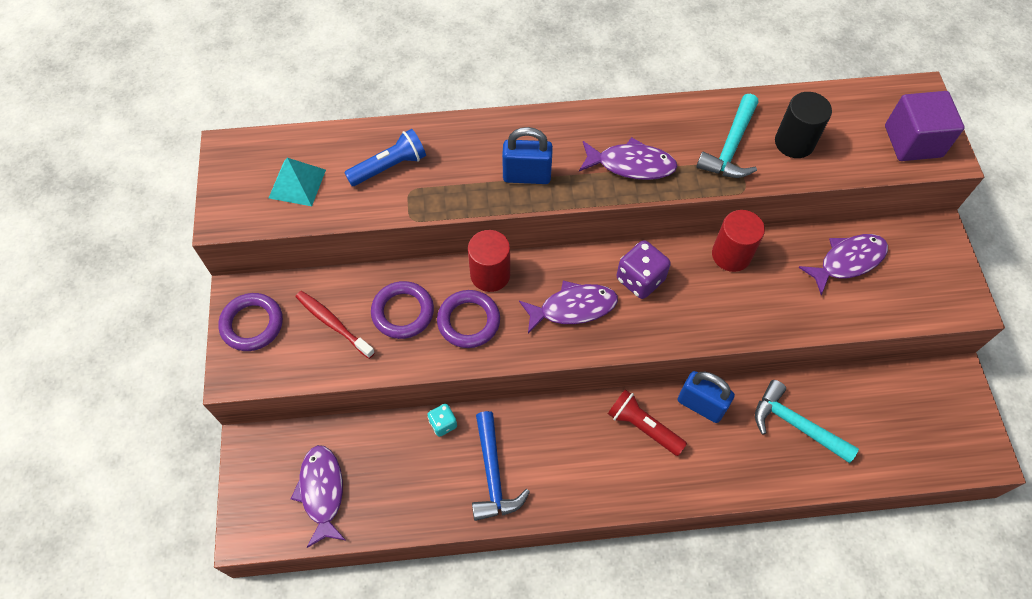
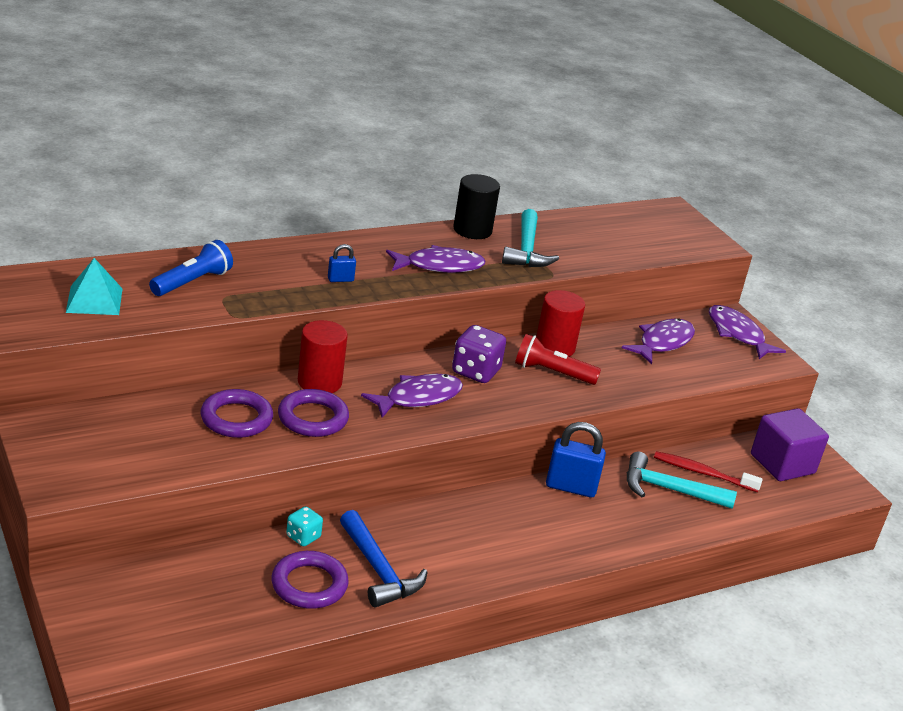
camera: 25 degrees left, 30 degrees down
(252, 324) = (62, 445): purple ring -> purple ring (309, 584)
(322, 492) = (183, 613): purple fish -> purple fish (737, 334)
(333, 323) = (160, 435): red toothbrush -> red toothbrush (703, 473)
(527, 176) = (340, 279): blue padlock -> blue padlock, size x0.51
(643, 427) = (521, 511): red flashlight -> red flashlight (552, 373)
(794, 142) = (581, 244): black cylinder -> black cylinder (472, 230)
(913, 141) = (682, 237): purple cube -> purple cube (782, 464)

